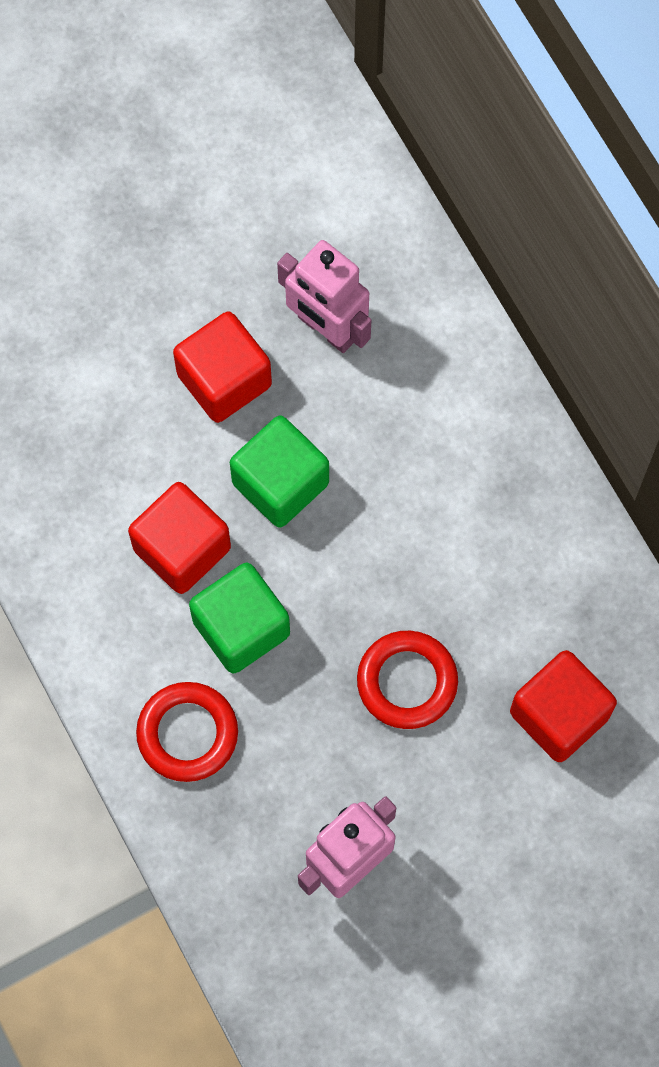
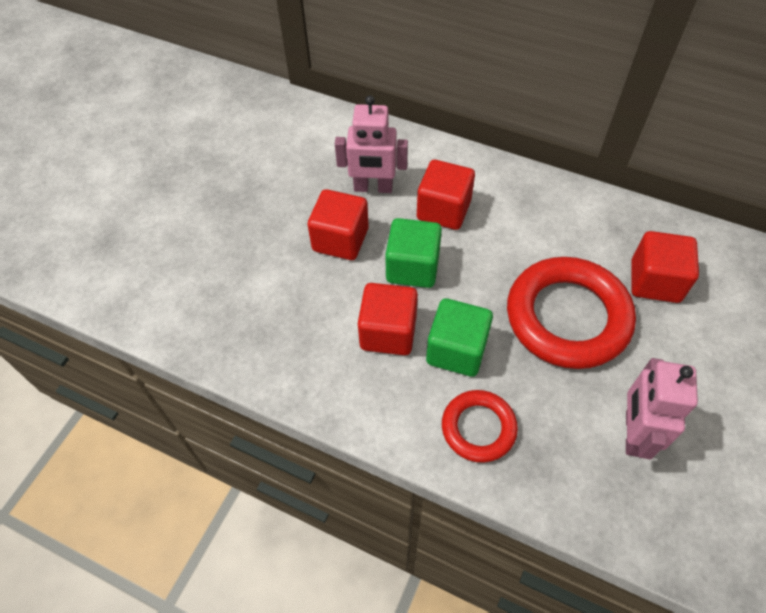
camera: 35 degrees left, 15 degrees down
(388, 427) = (443, 210): none -> red cube
(407, 682) = (567, 317): red ring -> red ring, size x1.83

